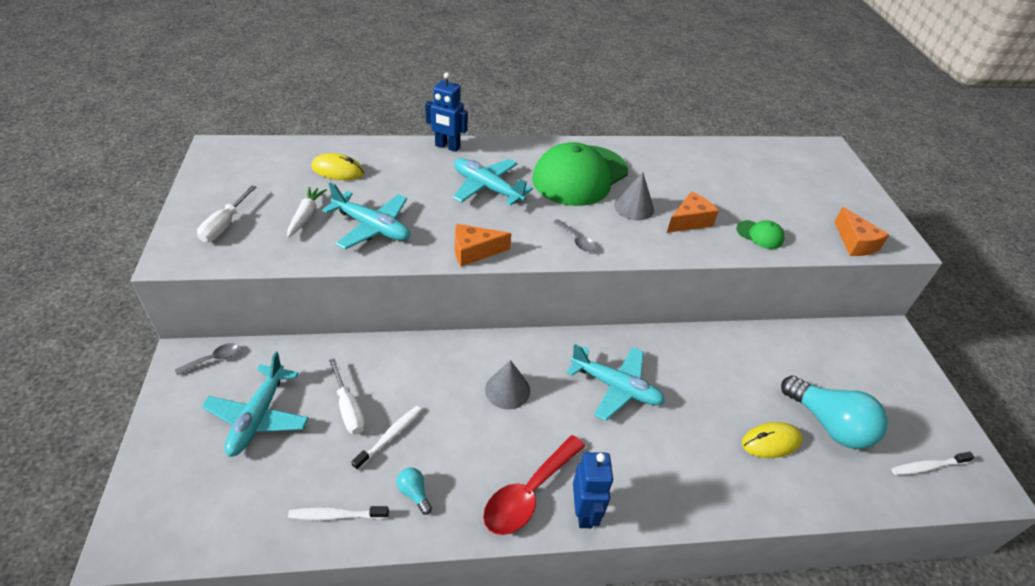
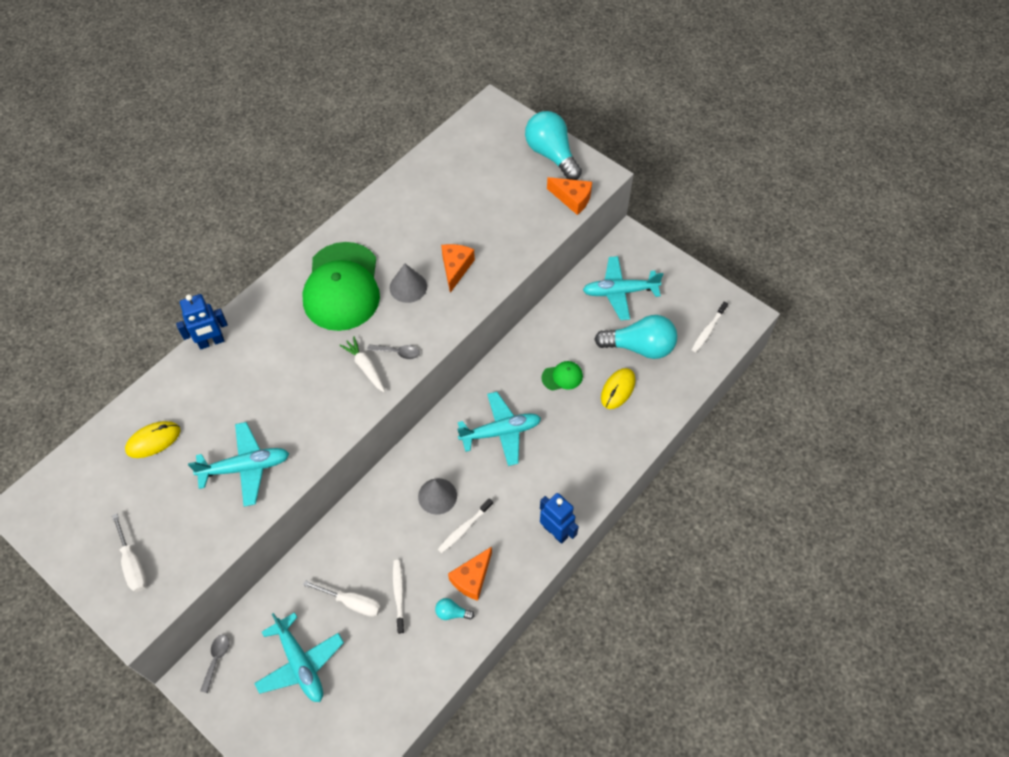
camera: 40 degrees left, 15 degrees up
(306, 216) = (184, 501): white carrot -> white carrot (365, 367)
(336, 515) = (422, 668): white toothbrush -> white toothbrush (464, 528)
(474, 252) = (340, 424): orange cheese -> orange cheese (472, 578)
(487, 188) = (287, 358): turquoise plane -> turquoise plane (619, 292)
(529, 493) = (515, 550): red spoon -> none
(760, 235) = (510, 242): green cap -> green cap (562, 377)
(861, 204) = (551, 154): none -> turquoise light bulb

